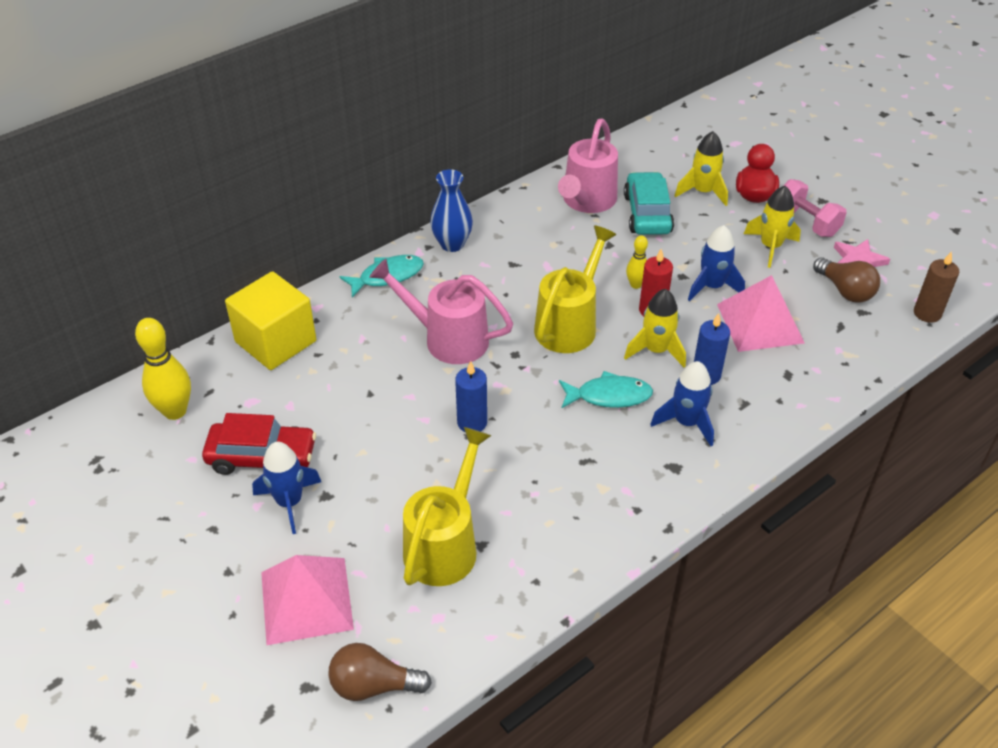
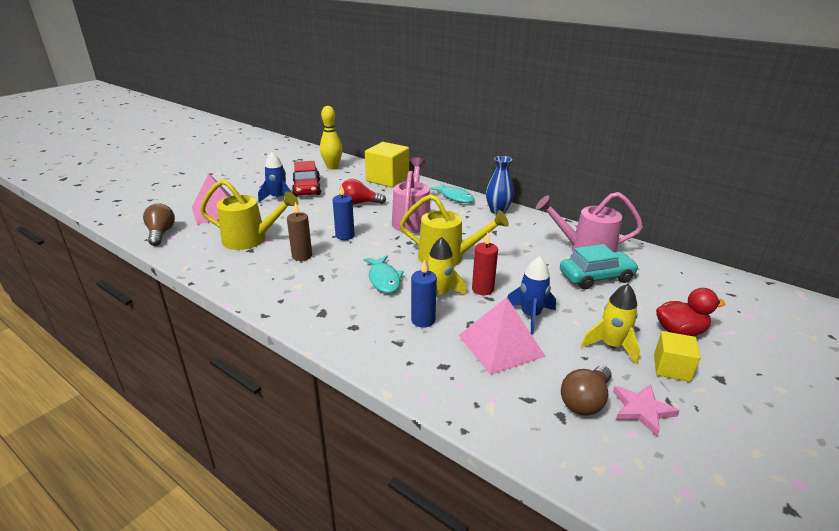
camera: 75 degrees right, 15 degrees down
(360, 391) = (359, 203): none -> red light bulb
(635, 285) = (507, 279): yellow bowling pin -> none
(686, 422) = (368, 315): blue rocket -> none
(702, 192) = (653, 302): yellow rocket -> none
(806, 222) = (671, 368): pink dumbbell -> yellow cube
(927, 313) = (595, 474): brown candle -> brown candle (302, 256)

